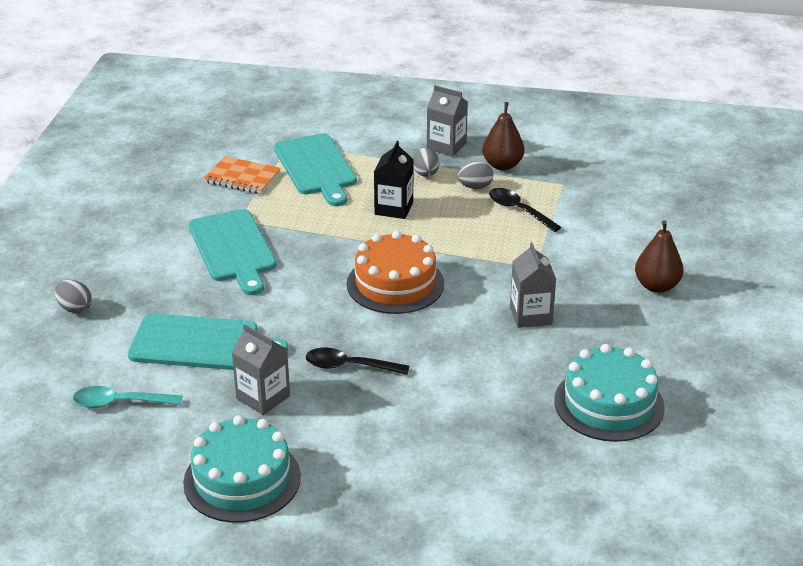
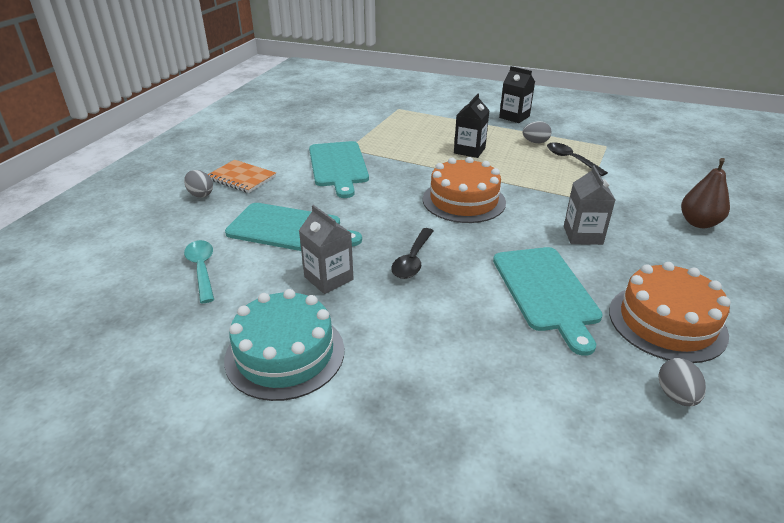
camera: 10 degrees right, 0 degrees up
(119, 403) = (202, 269): turquoise spoon -> turquoise spoon turned 60 degrees clockwise
(242, 177) = (359, 124): orange notebook -> orange notebook (241, 178)
(316, 167) = (414, 122): turquoise cutting board -> turquoise cutting board (546, 291)
(349, 366) = (412, 260): black spoon -> black spoon turned 90 degrees counterclockwise
(425, 174) = (497, 132): grey egg -> grey egg (676, 395)
(446, 146) = (514, 117): grey carton -> black carton
(502, 165) = (557, 131): brown pear -> none
(609, 404) = (666, 322): turquoise cake -> orange cake

